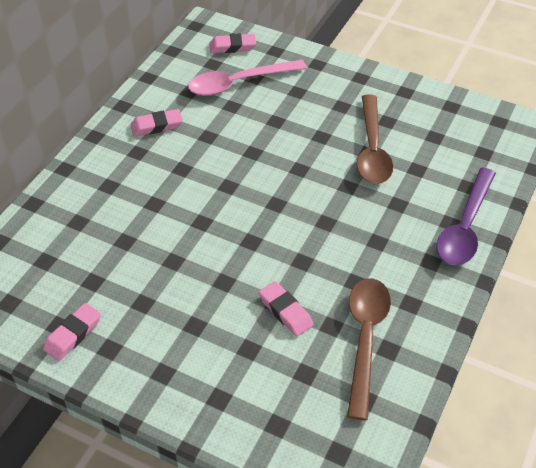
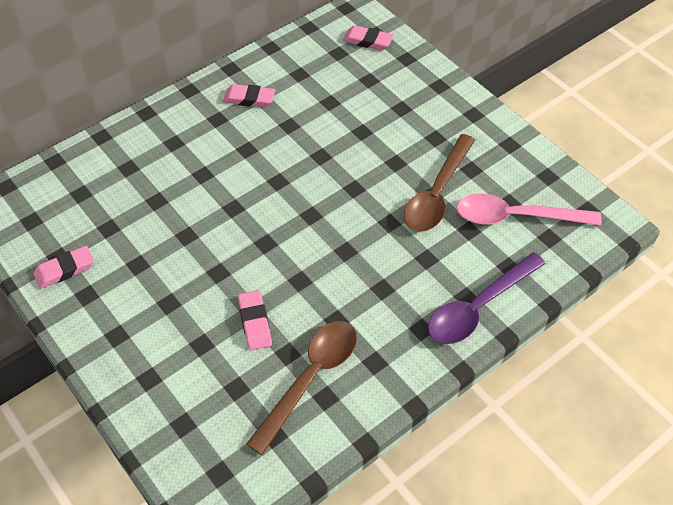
camera: 25 degrees right, 5 degrees up
(239, 83) = (351, 81): pink spoon -> pink spoon (516, 217)

